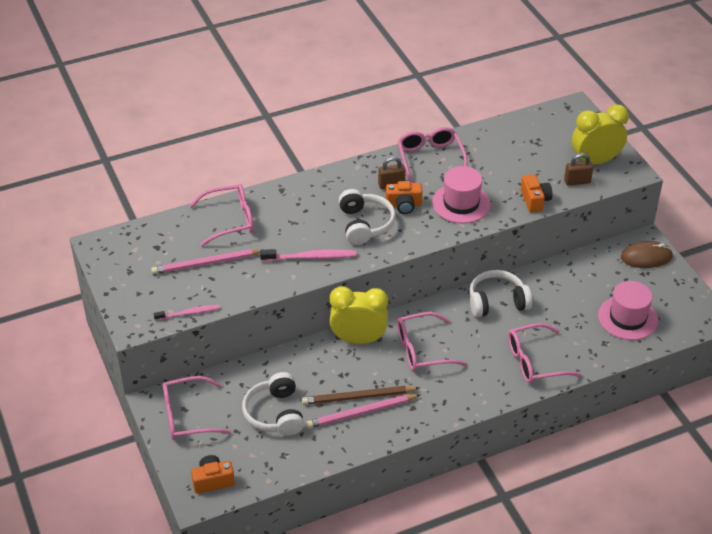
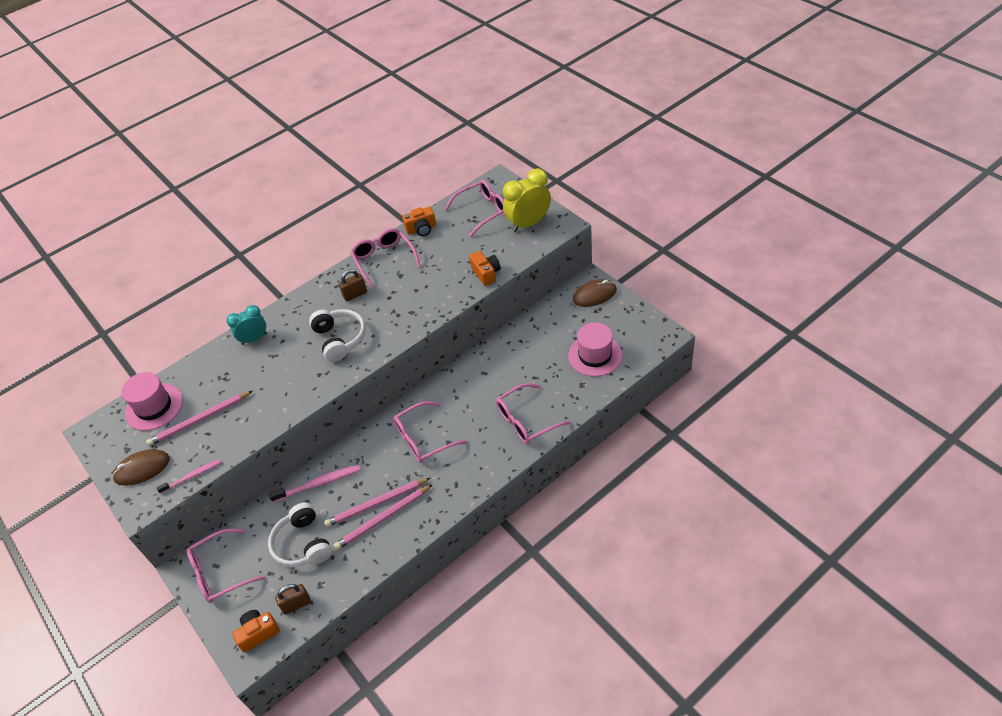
camera: 10 degrees left, 5 degrees up
(141, 293) = (142, 469): none -> brown mouse
(230, 220) = (214, 370): pink glasses -> pink glasses (483, 211)
(277, 201) = (254, 339): none -> turquoise clock
(310, 257) = (297, 385): pink toothbrush -> pink toothbrush (318, 484)
(358, 339) = (363, 446): yellow clock -> none
(358, 397) = (376, 504): brown pencil -> pink pencil
(404, 205) = (371, 310): orange camera -> orange camera (421, 229)
(461, 203) = (422, 294): pink hat -> pink hat (154, 407)
(497, 302) = (478, 373): white headphones -> none
(577, 181) = (518, 246): brown padlock -> brown padlock (296, 604)

